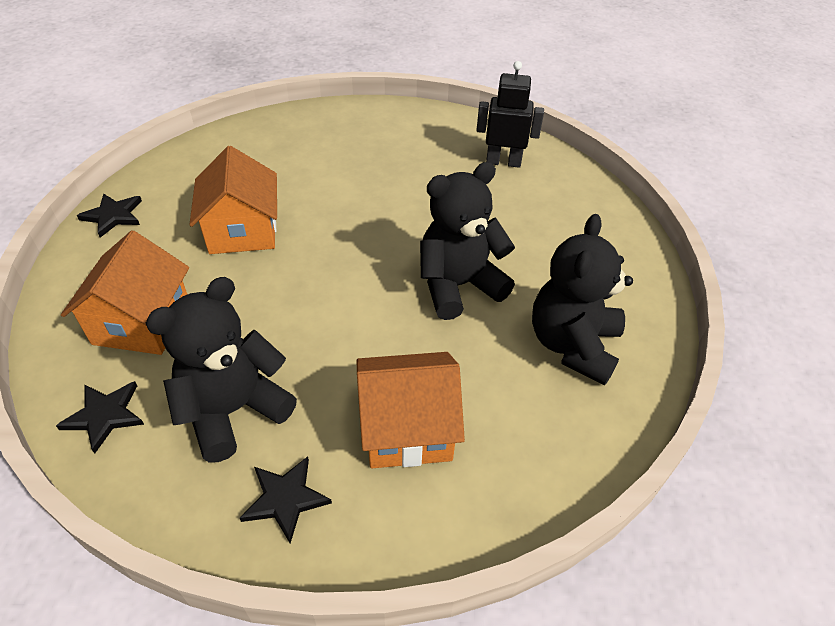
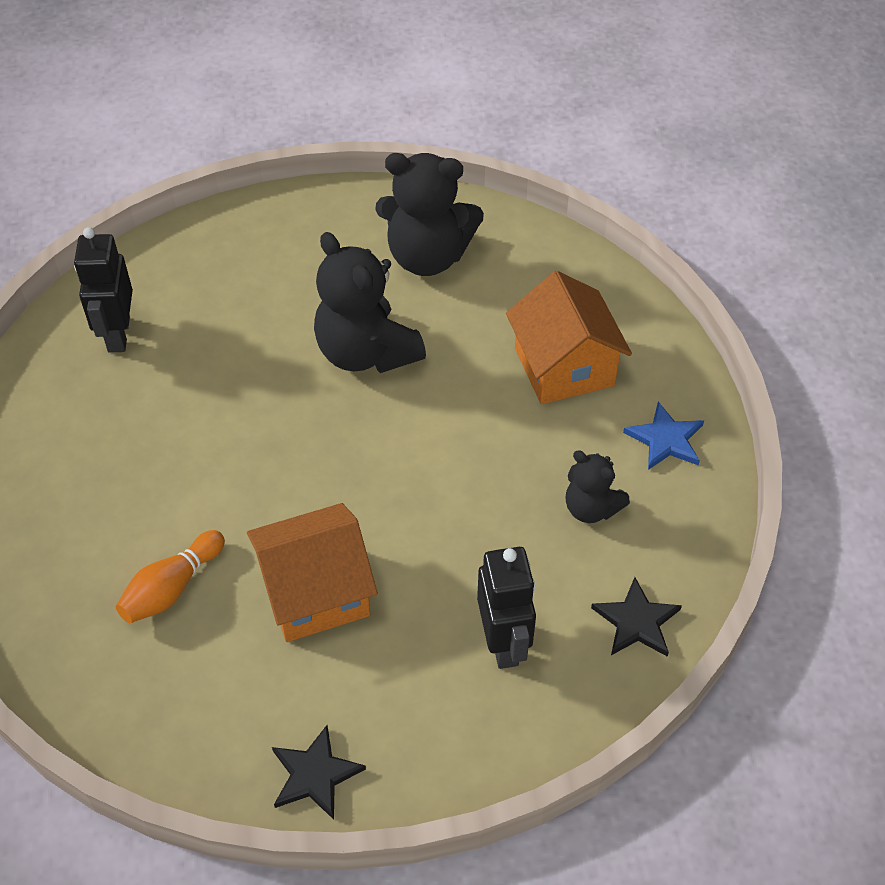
camera: 100 degrees left, 5 degrees up
(142, 322) = (504, 643): orange house -> black robot
(234, 410) = (591, 508): black teddy bear -> black teddy bear, size x0.55
(280, 171) = (172, 588): none -> orange bowling pin
(285, 499) = (665, 439): black star -> blue star

